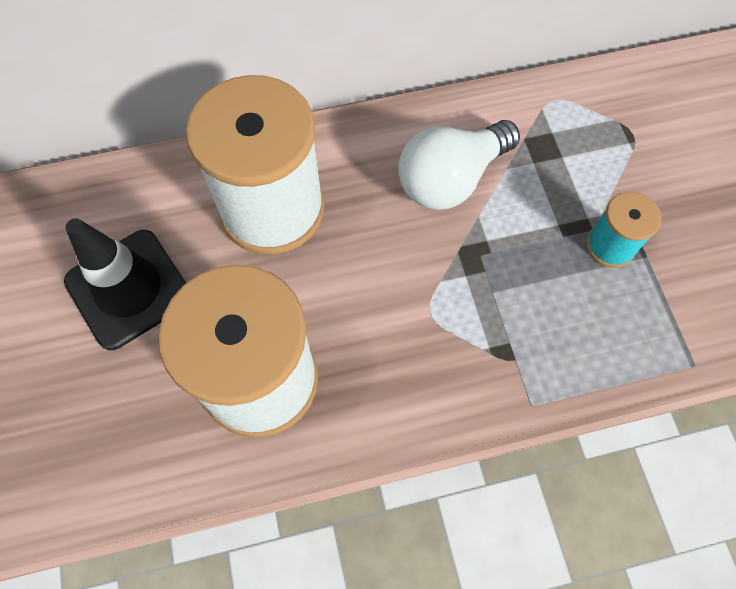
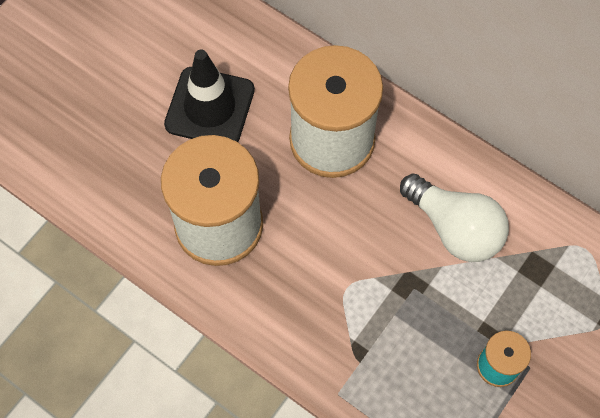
camera: 50 degrees right, 0 degrees up
(451, 179) = (454, 228): white light bulb -> white light bulb turned 150 degrees counterclockwise

